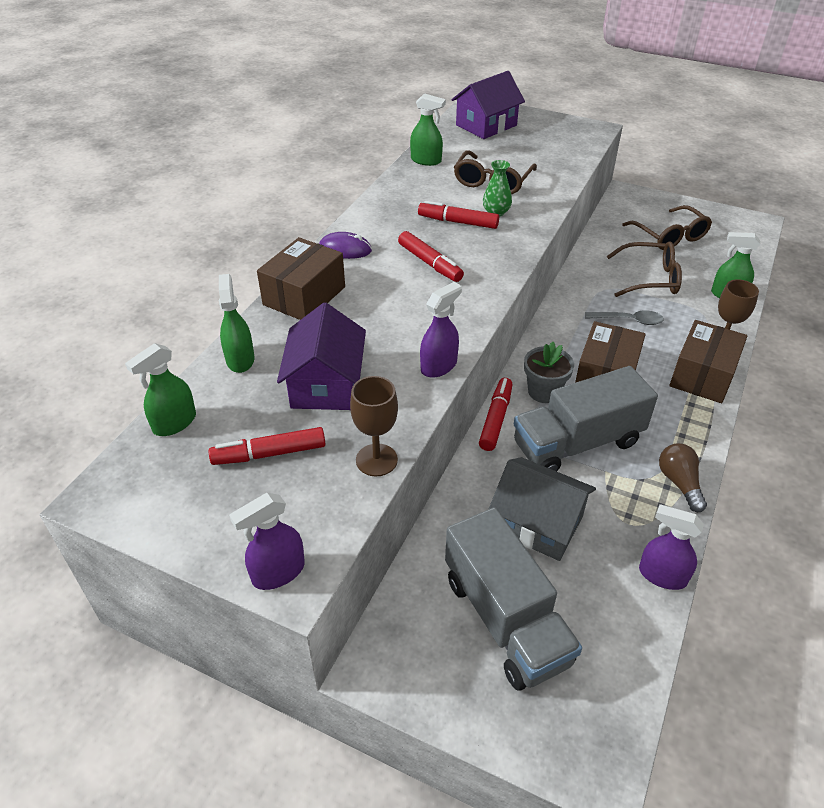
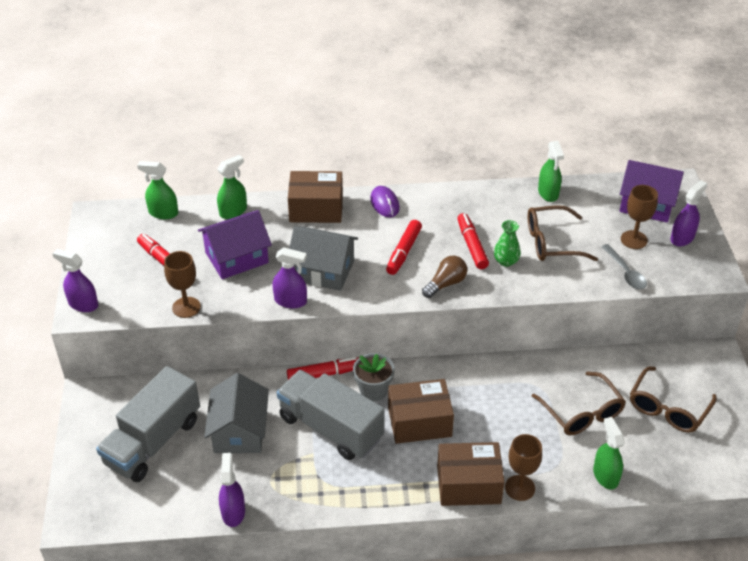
camera: 60 degrees right, 0 degrees up
(410, 325) = (323, 271): none -> grey house
(524, 146) = (634, 240): none -> brown goblet
(540, 126) = (682, 238): none -> purple spray bottle
(628, 320) = (505, 415): grey spoon -> grey spoon (625, 272)
(679, 483) = (329, 500): brown light bulb -> brown light bulb (445, 284)

